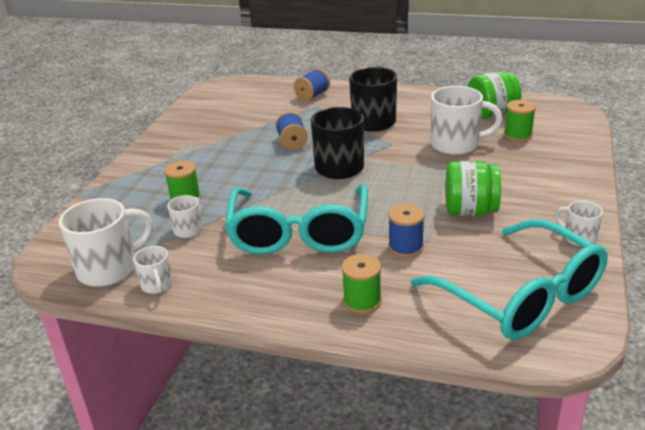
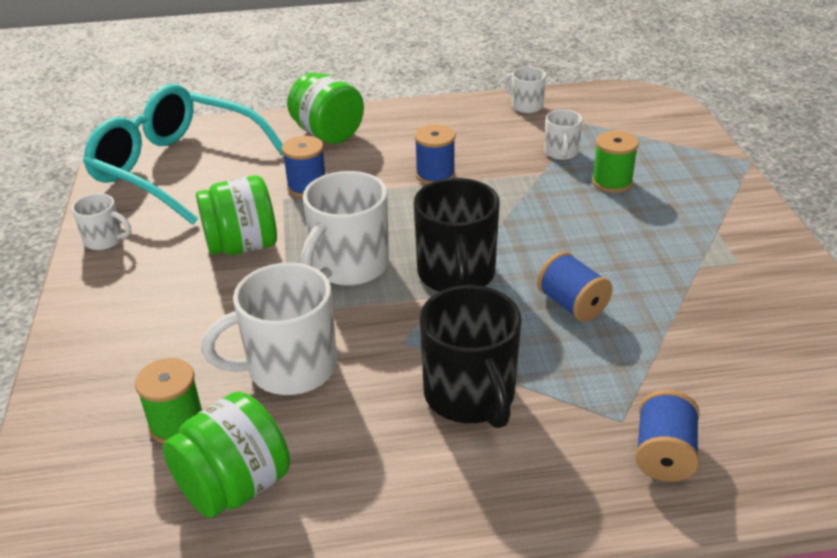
camera: 155 degrees right, 5 degrees up
(109, 269) = (588, 107): white mug -> white mug (349, 266)
(299, 233) = (435, 175): turquoise glasses -> blue spool
(362, 301) = (328, 134): green spool -> green jar

